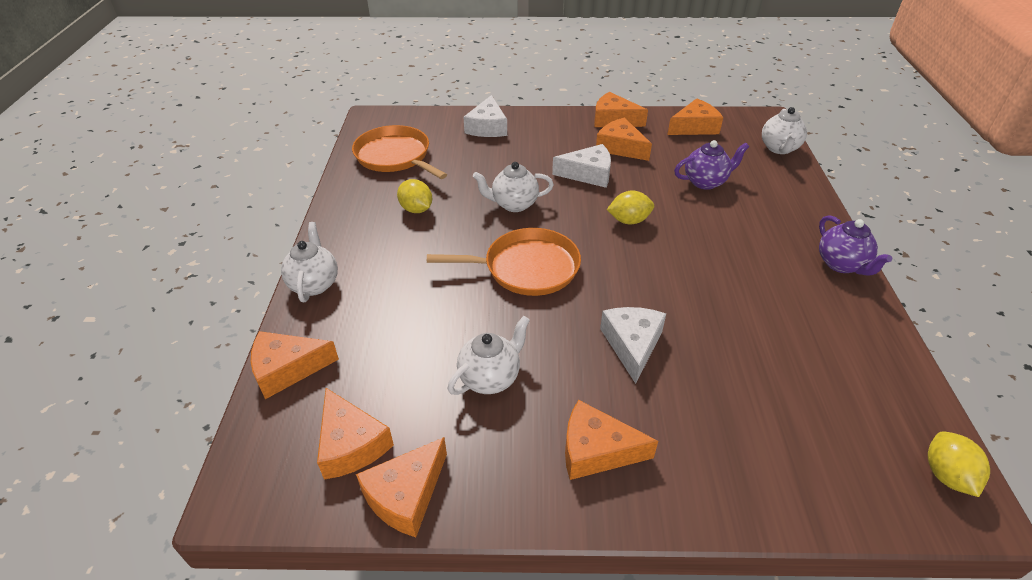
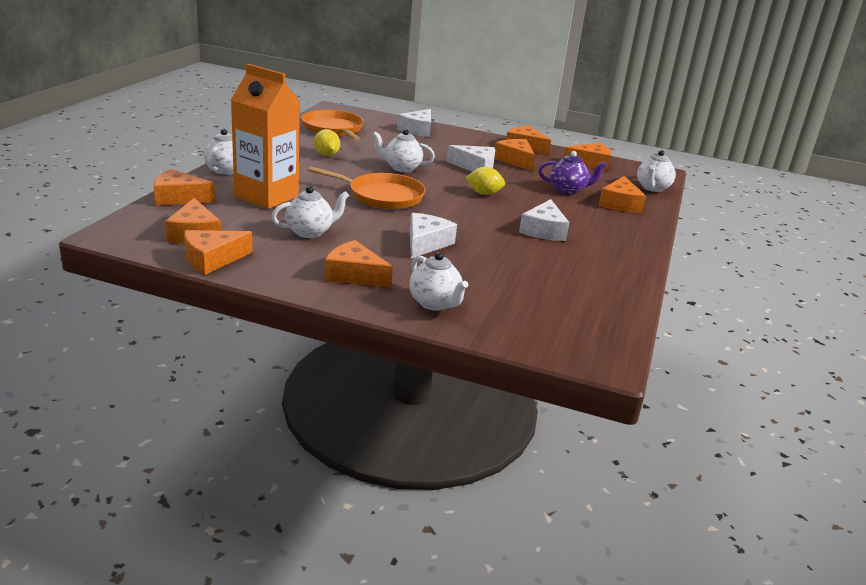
camera: 15 degrees right, 15 degrees down
(395, 322) = (266, 196): none -> orange carton
(722, 470) = (435, 303): none -> white teapot
(733, 267) = (544, 230): none -> white cheese
(770, 188) = (620, 204): none -> orange cheese
(841, 264) = (636, 249): purple teapot -> none
(946, 475) = (602, 347): yellow lemon -> none

